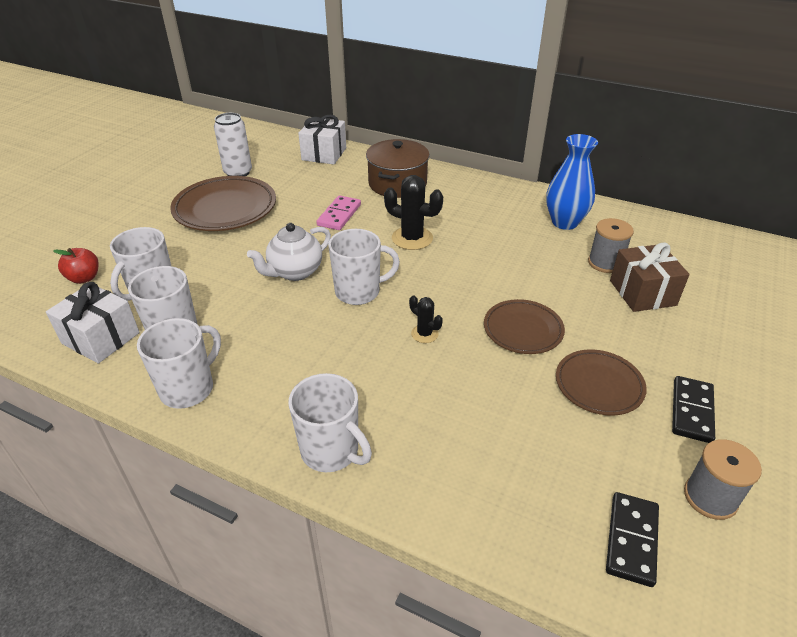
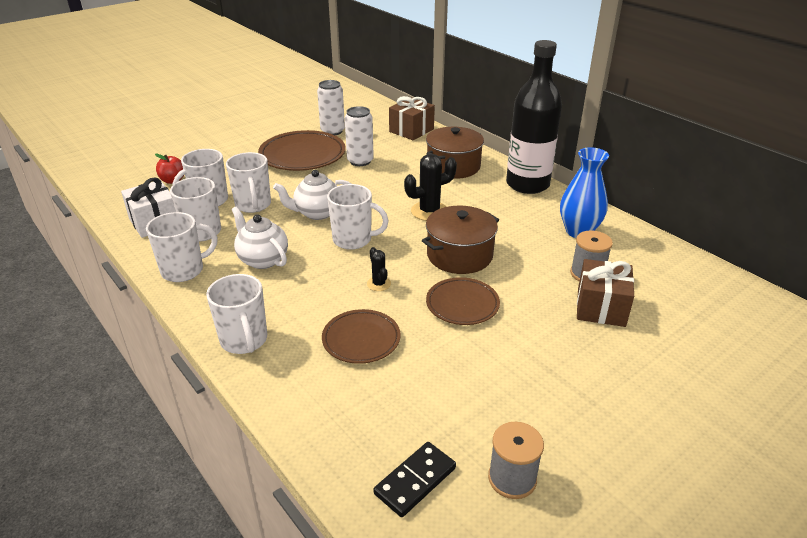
camera: 25 degrees right, 5 degrees down
(212, 282) = (253, 205): none -> white mug
(275, 345) = (262, 259): none -> white teapot
(296, 200) = (360, 161): none -> white can
(324, 154) = (411, 130): white gift -> brown gift
(339, 215) = (385, 180): pink domino -> none
(412, 238) = (429, 211): black cactus -> black cactus turned 75 degrees counterclockwise
(478, 278) = (459, 255): none -> brown pot
(482, 186) = (527, 184): none -> black bottle
(599, 385) = (491, 365): brown plate -> brown plate (361, 339)
(692, 411) = (558, 411): black domino -> none

